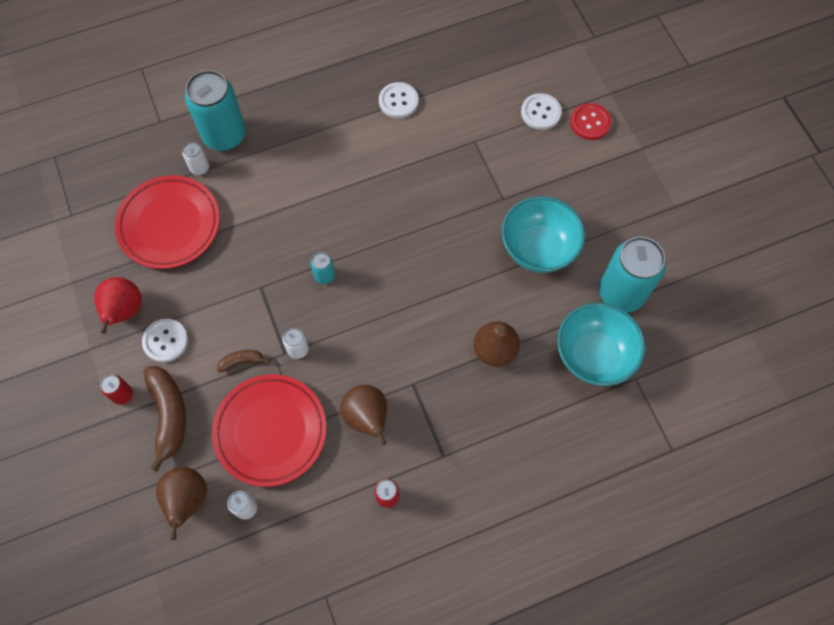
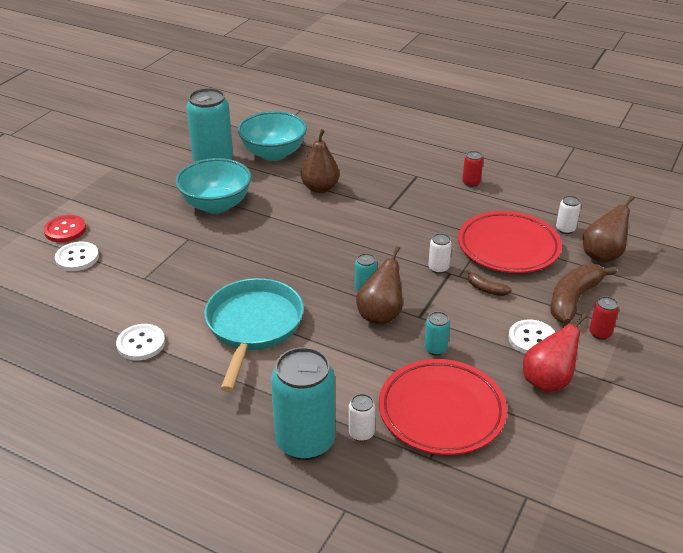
camera: 130 degrees left, 30 degrees down
(221, 269) = (435, 349): none -> turquoise can
(353, 174) = (253, 327): none -> turquoise pan
(367, 418) = (438, 213): brown pear -> brown pear (380, 315)

